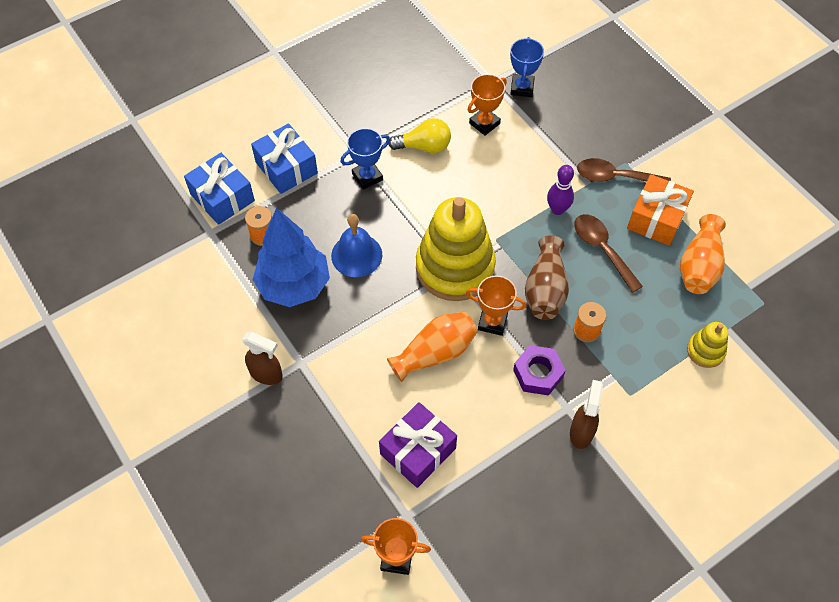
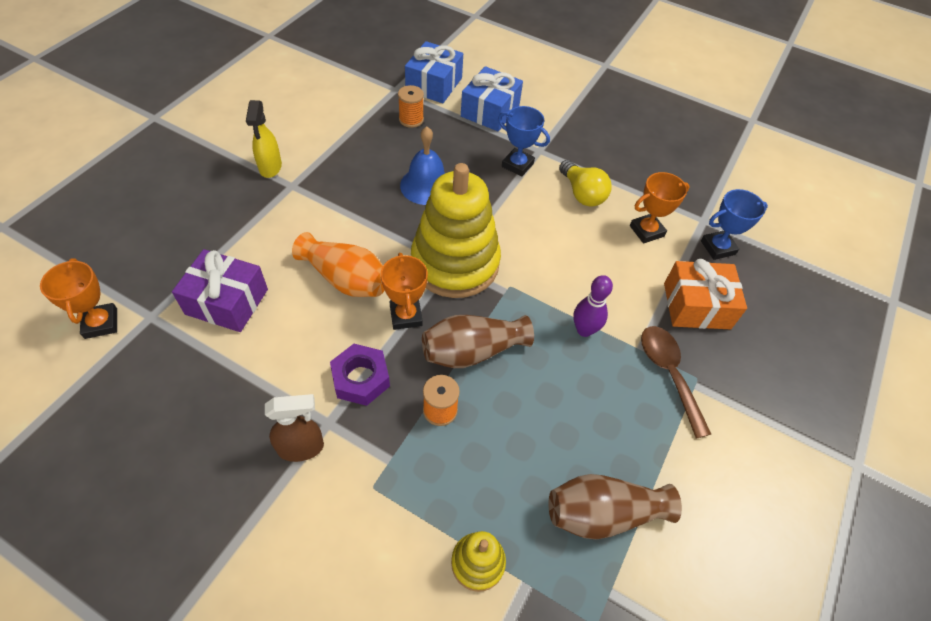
camera: 60 degrees right, 5 degrees down
(266, 374) = (270, 168): brown spray bottle -> yellow spray bottle
(294, 285) = (370, 155): blue tree -> none
(484, 123) = (646, 231): orange trophy -> orange trophy turned 45 degrees counterclockwise
(602, 249) = (559, 392): brown spoon -> none
(656, 218) = (641, 438): orange gift -> orange gift (696, 306)
(699, 266) = (602, 513): orange vase -> brown vase

